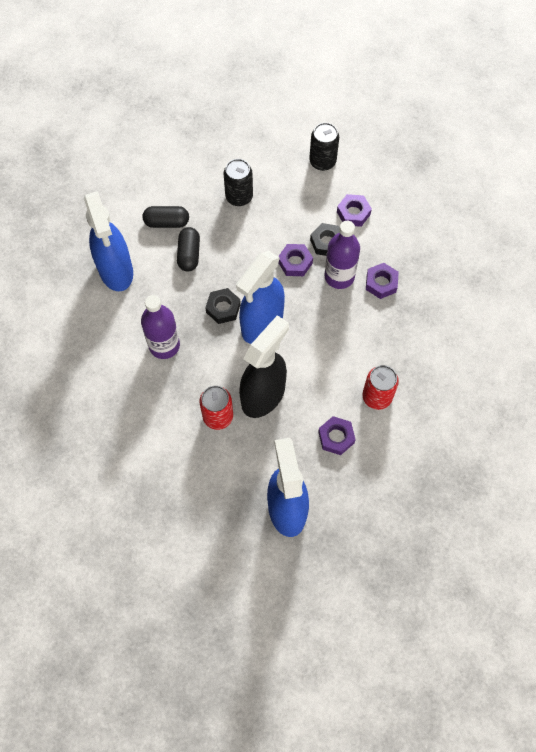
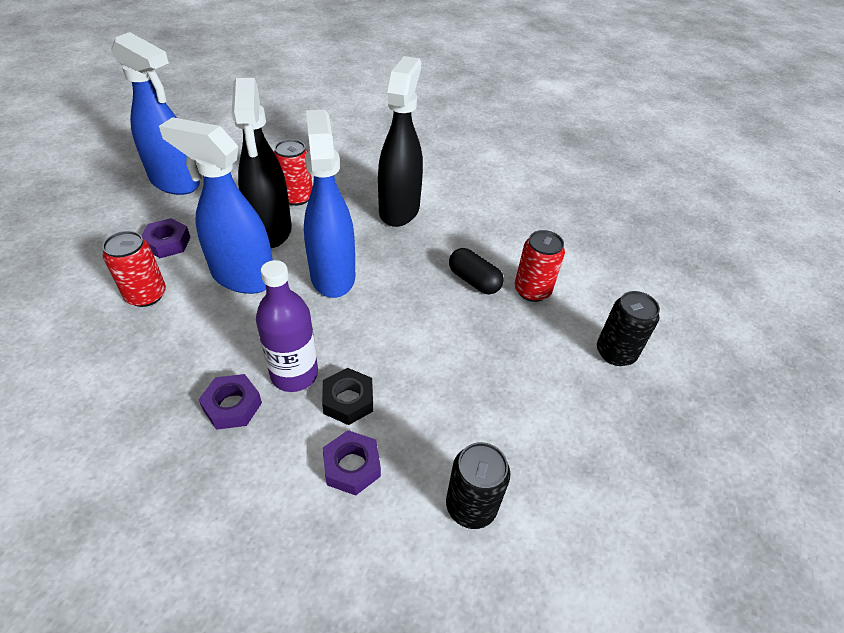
camera: 130 degrees right, 20 degrees down
(116, 271) = (511, 228): blue spray bottle -> blue spray bottle (242, 277)
(164, 345) = (399, 210): purple bottle -> black spray bottle
(167, 222) = (532, 291): black capsule -> red can
(223, 308) = (385, 263): black nut -> none
(239, 197) = (505, 369): black can -> black can (615, 353)
(295, 262) = (362, 351): purple nut -> none

